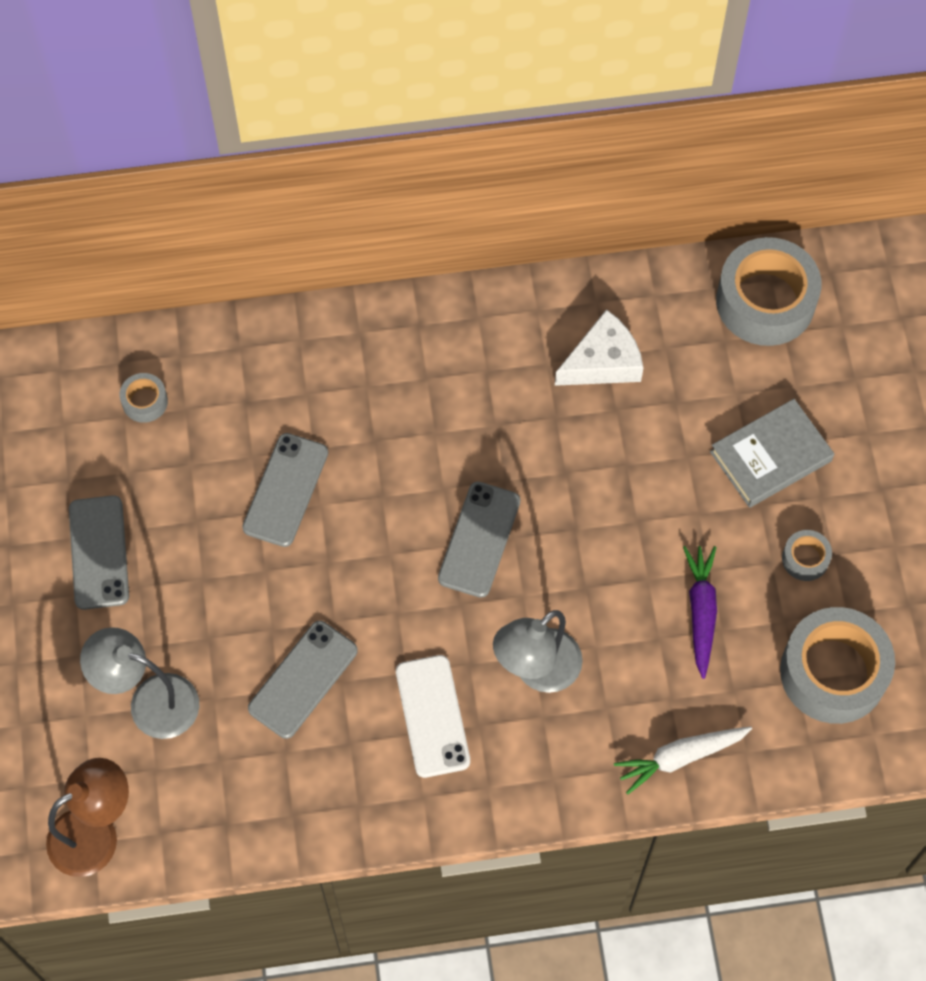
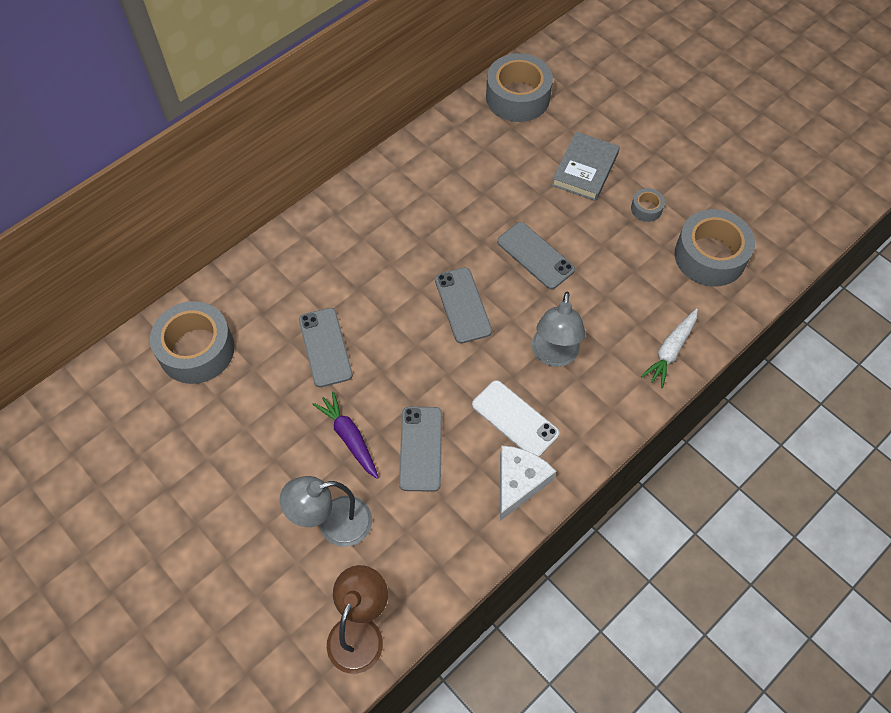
camera: 35 degrees left, 5 degrees down
(99, 552) = (232, 456): grey phone -> grey phone (535, 255)
(145, 401) = (196, 350): grey tape -> grey tape, size x2.22
(603, 361) = (456, 173): white cheese -> white cheese (519, 482)
(701, 612) = (616, 268): purple carrot -> purple carrot (349, 438)

